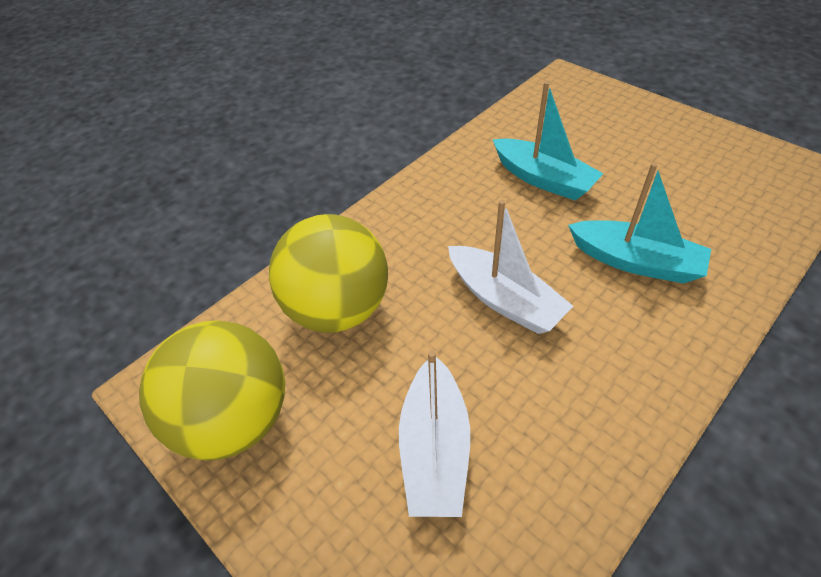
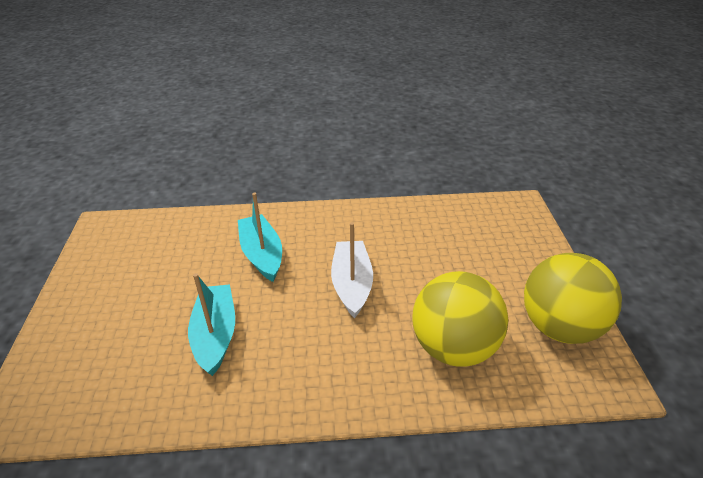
camera: 140 degrees left, 10 degrees down
(434, 448) = (459, 254): white boat -> none

